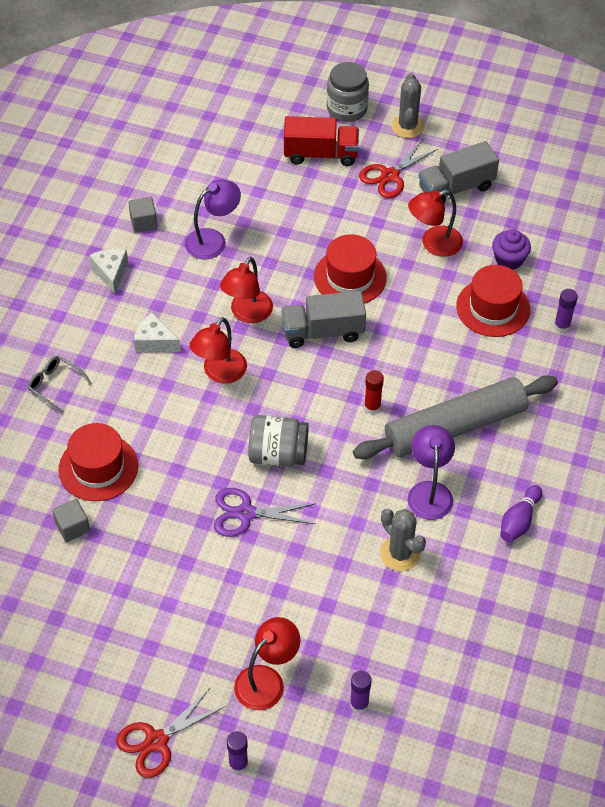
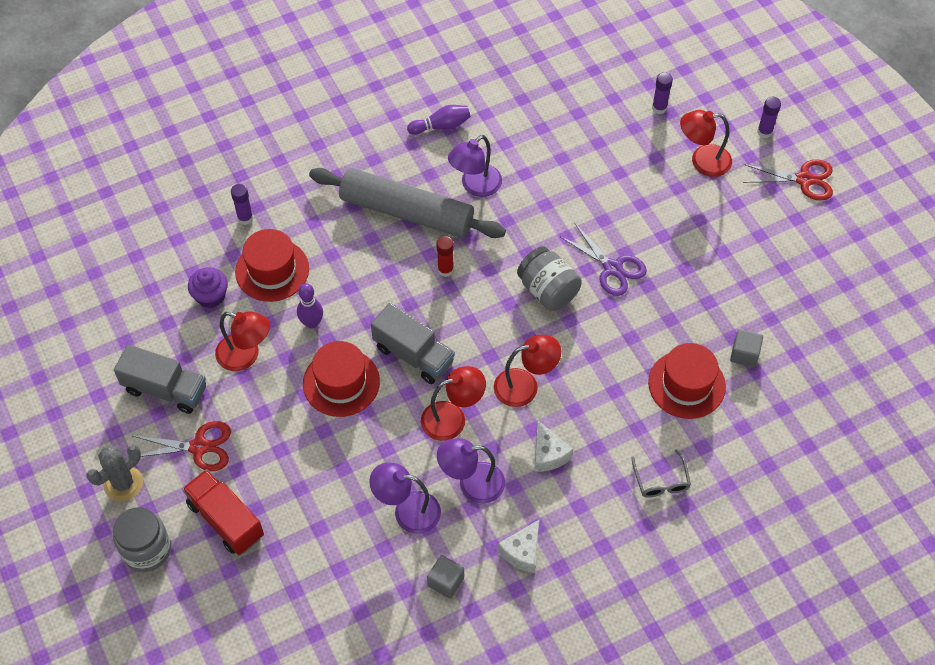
camera: 135 degrees left, 5 degrees up
(188, 286) = (471, 483): none -> purple lamp
(400, 554) = (539, 165): grey cactus -> none
(419, 297) = (311, 323): none -> purple bowling pin

